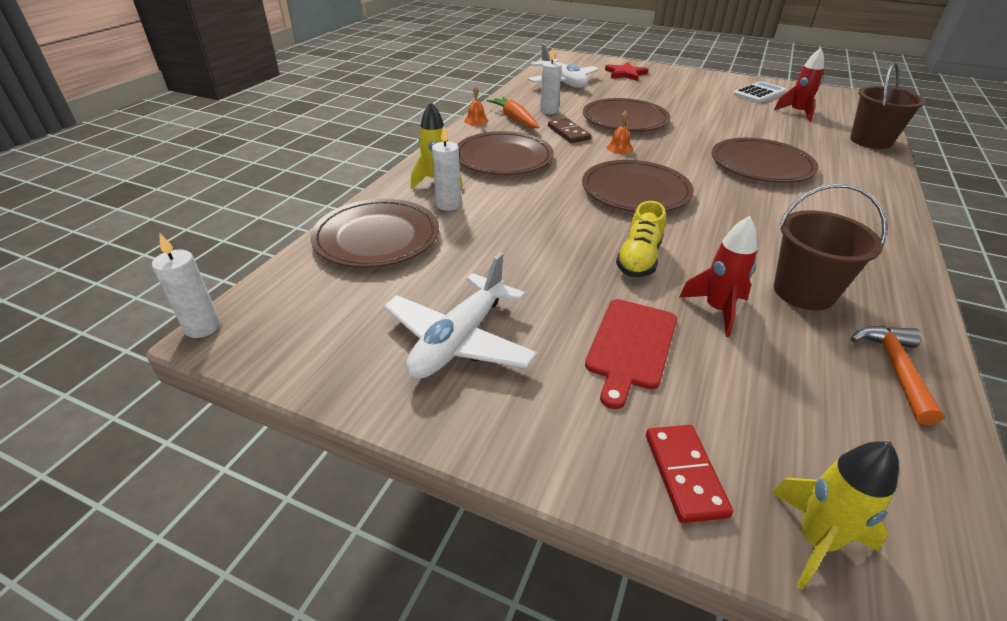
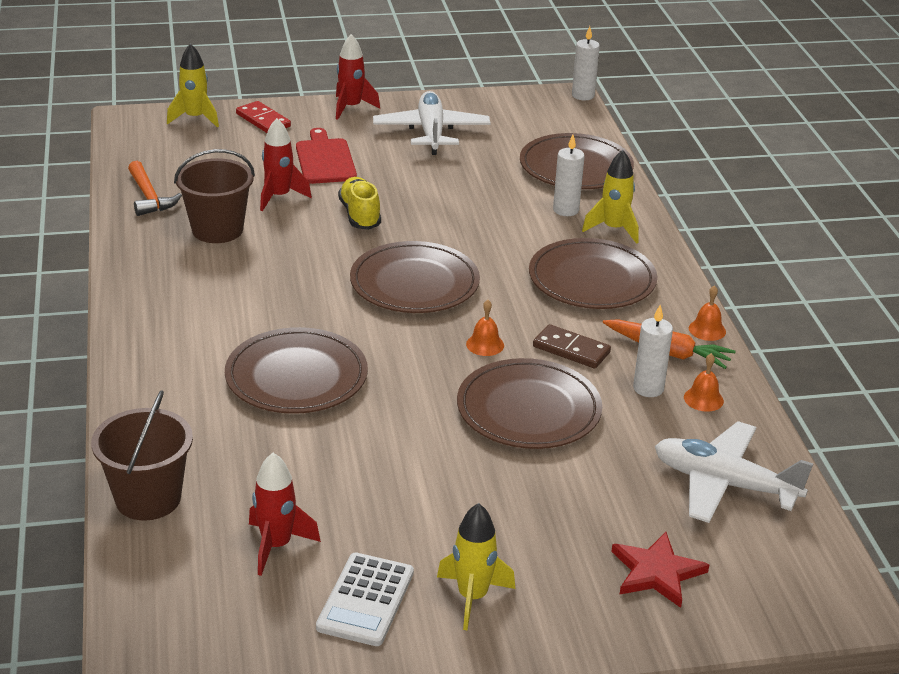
camera: 145 degrees right, 5 degrees down
(520, 443) = (351, 108): none -> red rocket
(526, 102) = (703, 399): none -> orange bell
(710, 85) = (472, 597): none -> yellow rocket

